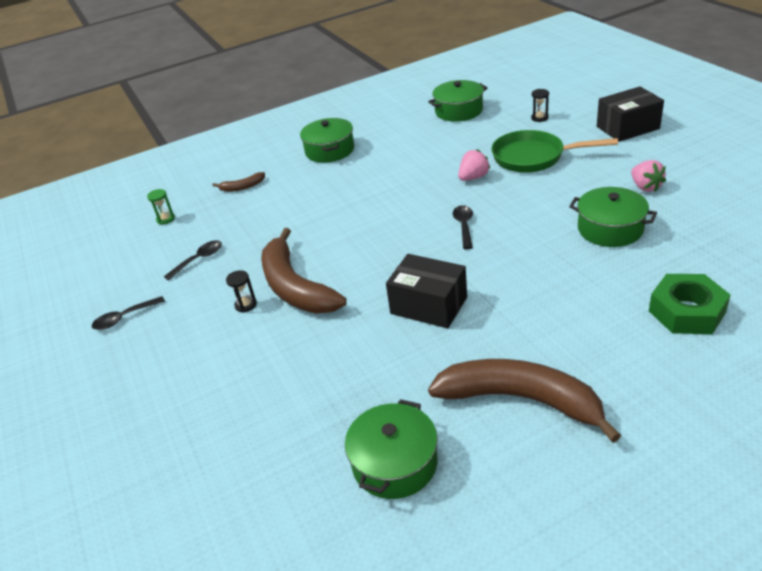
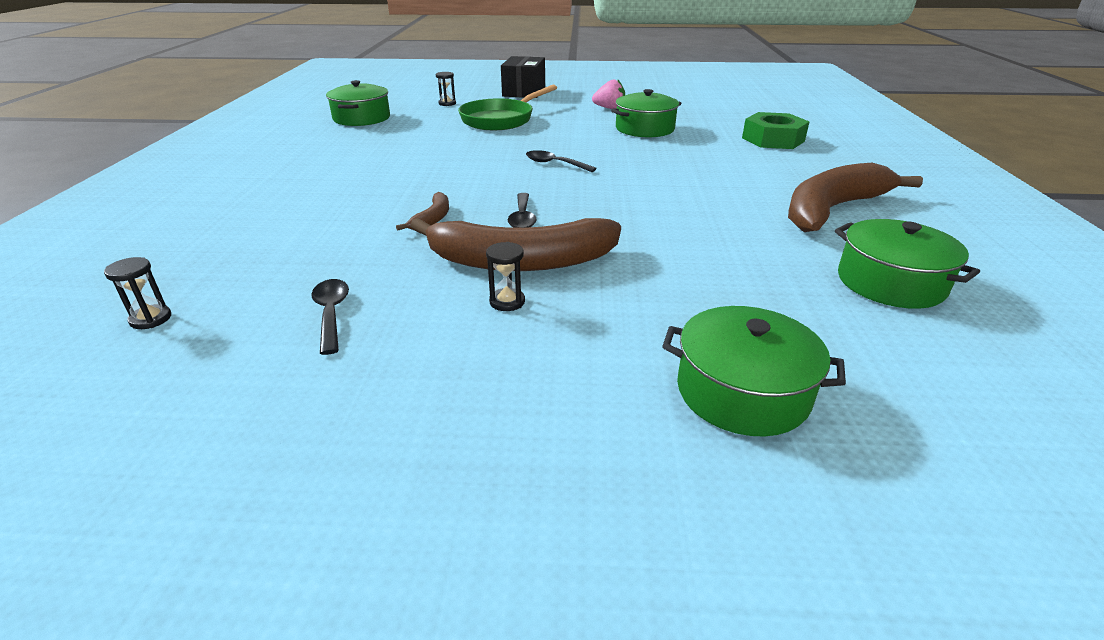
camera: 65 degrees left, 5 degrees down
(124, 318) = (364, 427): black spoon -> black spoon (522, 218)
(165, 219) = (151, 319): green hourglass -> black hourglass
(242, 187) = (221, 241): brown banana -> brown banana (432, 219)
(329, 150) = (278, 177): green pot -> green pot (742, 392)
(428, 305) = (657, 207): black box -> none
(473, 177) = (484, 142): pink strawberry -> none

